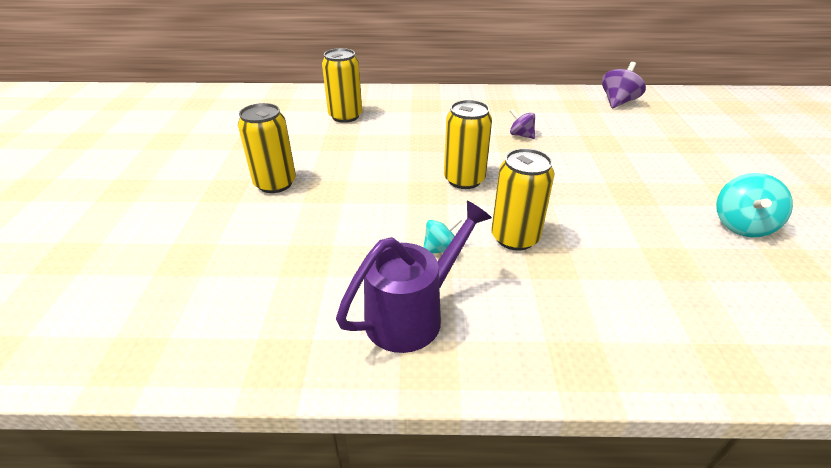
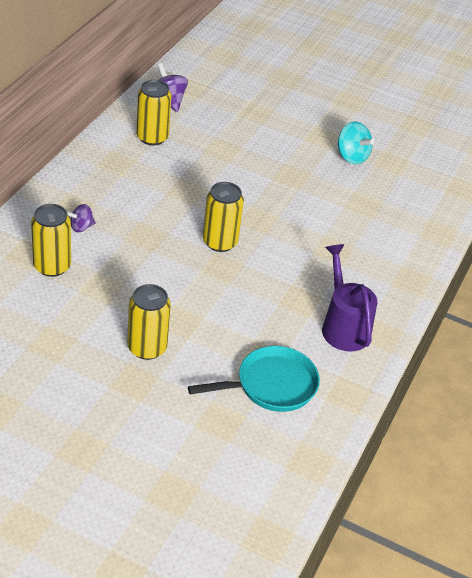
camera: 70 degrees left, 5 degrees up
(261, 280) = (271, 385): none -> turquoise pan
(440, 249) = (292, 290): turquoise spinning top -> none
(515, 237) = (303, 252): yellow can -> yellow can (152, 137)
(521, 135) = (178, 181): purple spinning top -> purple spinning top (81, 227)

